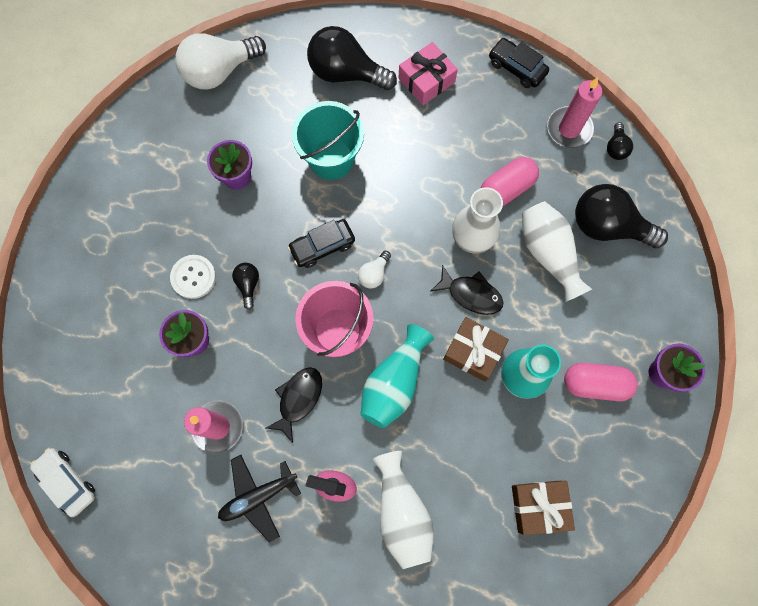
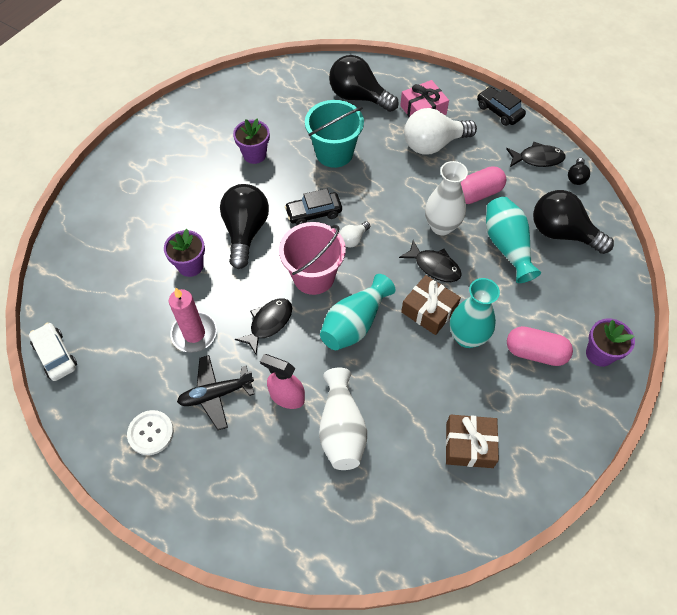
camera: 10 degrees right, 15 degrees down
(193, 277) = (202, 219): white button -> white button (151, 433)
(220, 71) = (258, 83): white light bulb -> white light bulb (433, 144)
(248, 284) = (245, 231): black light bulb -> black light bulb, size x2.16
(548, 254) = (507, 246): white vase -> turquoise vase
(569, 129) = (537, 159): pink candle -> black fish

